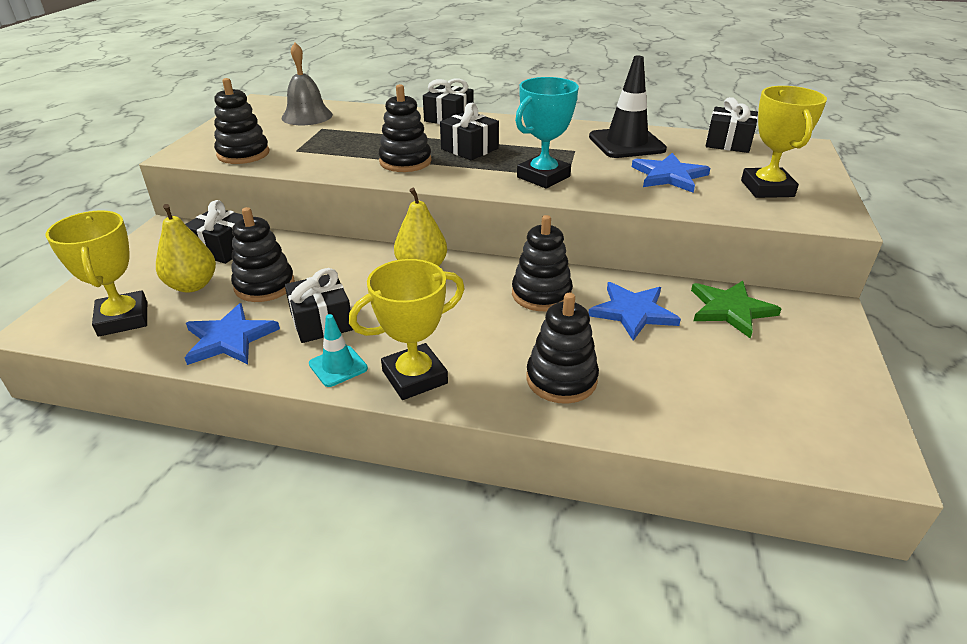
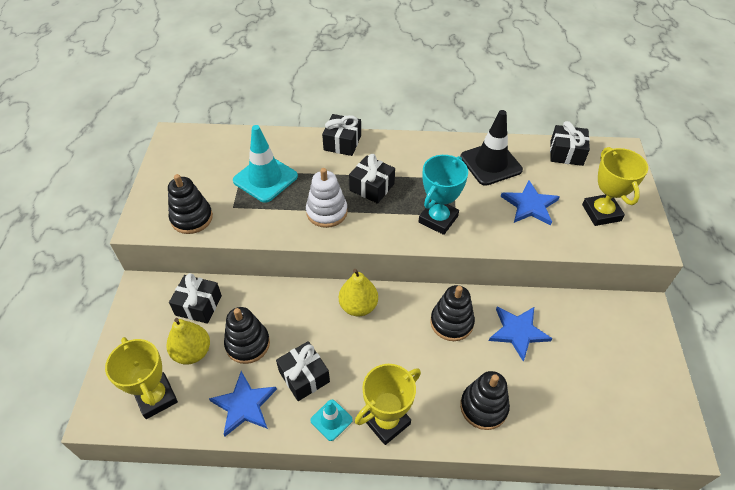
camera: 10 degrees left, 15 degrees up
(307, 116) = (223, 154): grey bell -> none
(345, 134) = (265, 178): none -> turquoise traffic cone
(405, 161) = (327, 212): black stacking toy -> white stacking toy
(730, 310) = (582, 319): green star -> none

